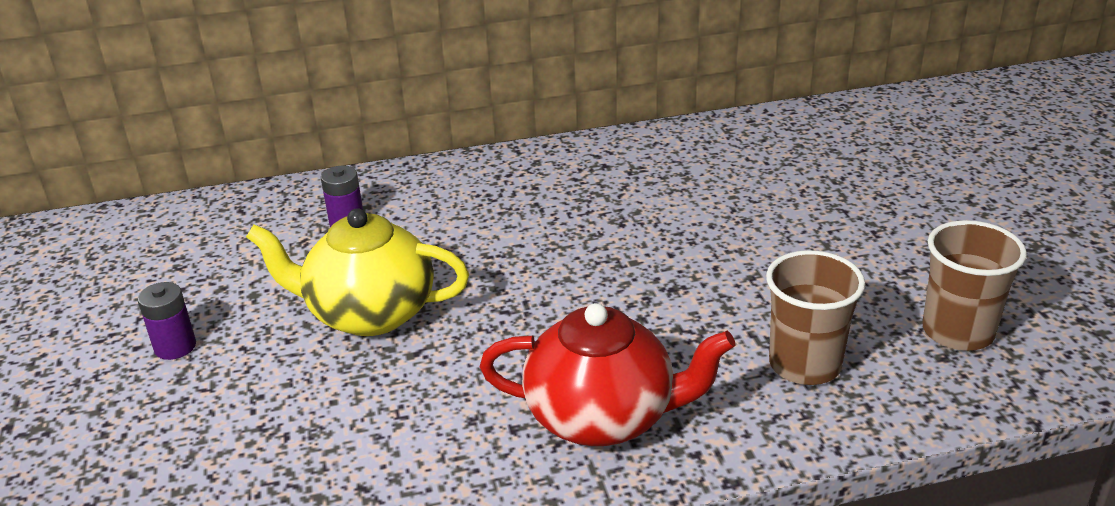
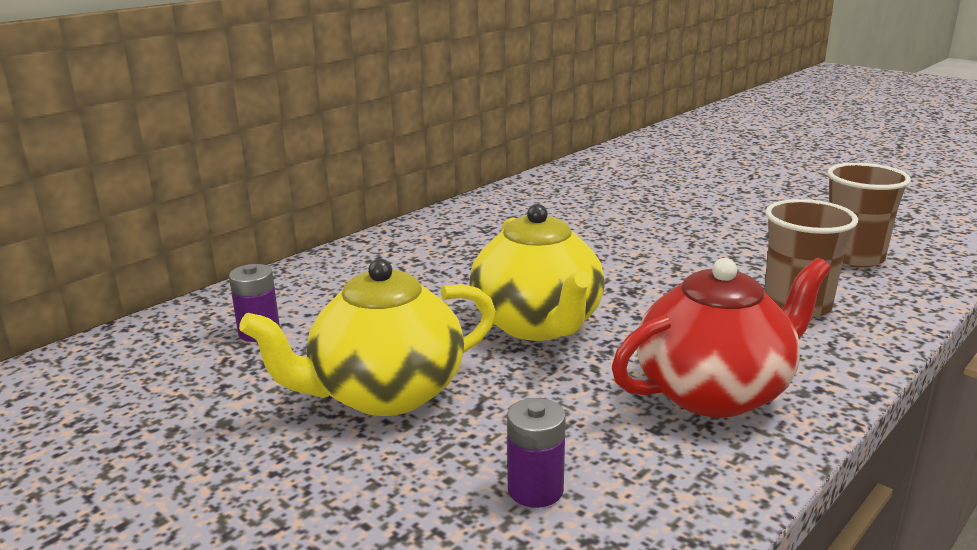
camera: 35 degrees left, 10 degrees down
(175, 347) = (180, 504): purple battery -> purple battery (535, 489)
(548, 294) = (537, 325): none -> yellow teapot

